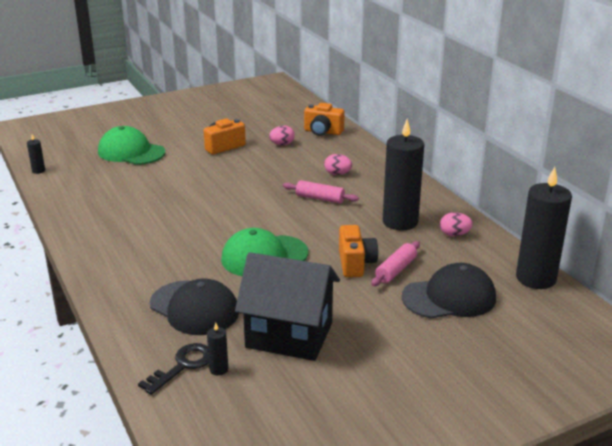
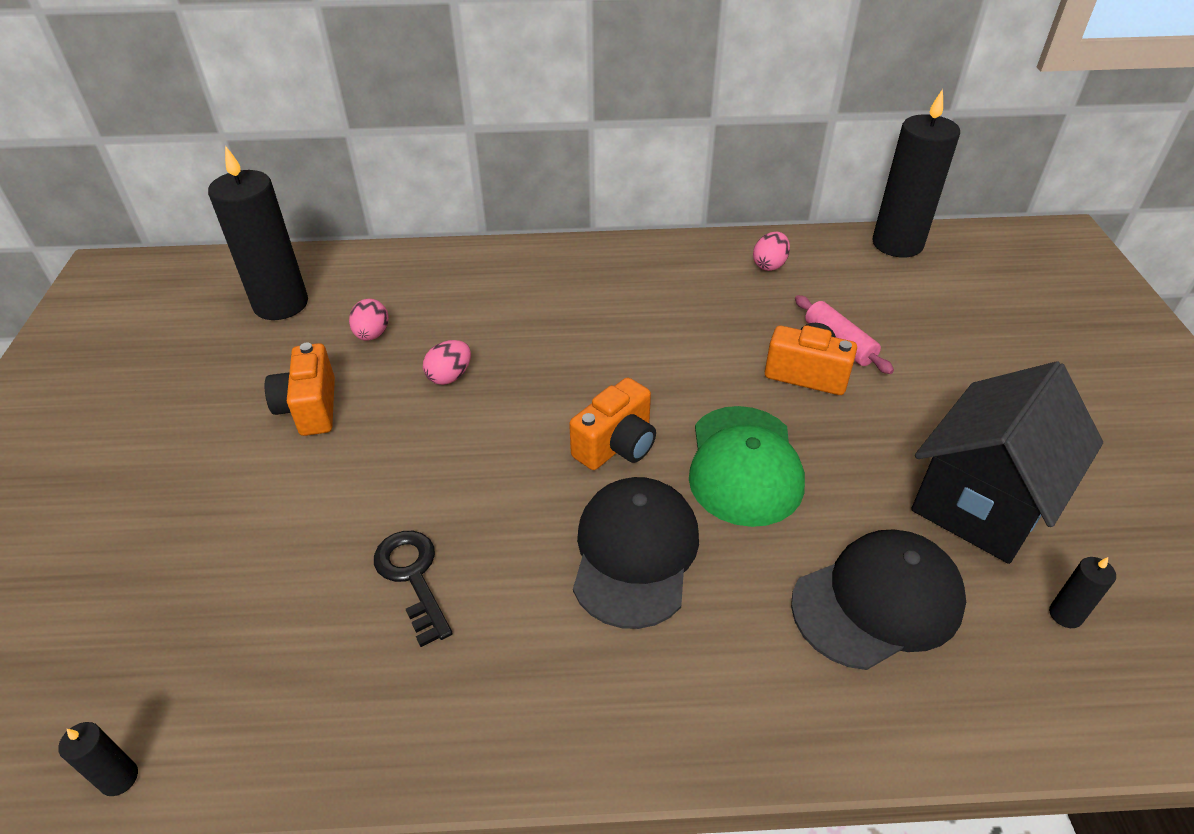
camera: 65 degrees left, 15 degrees up
(131, 152) = (197, 557): green cap -> none
(182, 366) = (1052, 663): black key -> black key (413, 577)
(320, 198) = (594, 350): pink rolling pin -> none
(323, 132) = (370, 278): orange camera -> orange camera (616, 445)
(337, 174) = (527, 308): pink egg -> pink egg (450, 376)
(400, 222) = (711, 297): black candle -> black candle (281, 304)
(449, 297) = (921, 321): black cap -> black cap (635, 553)

